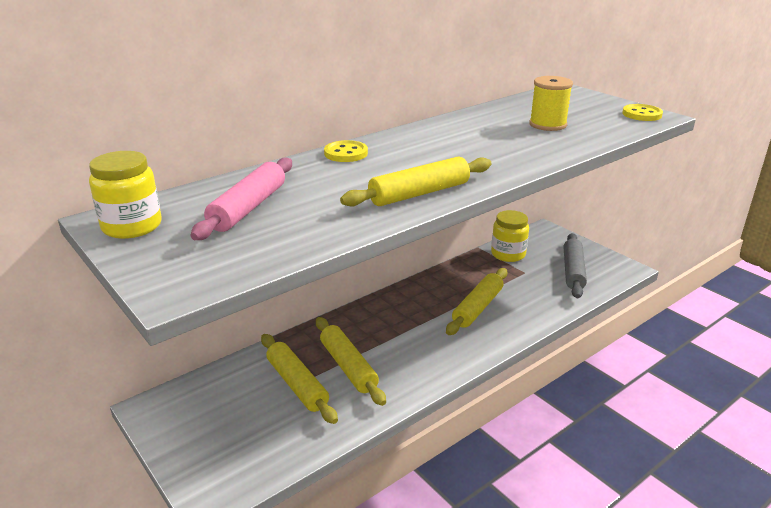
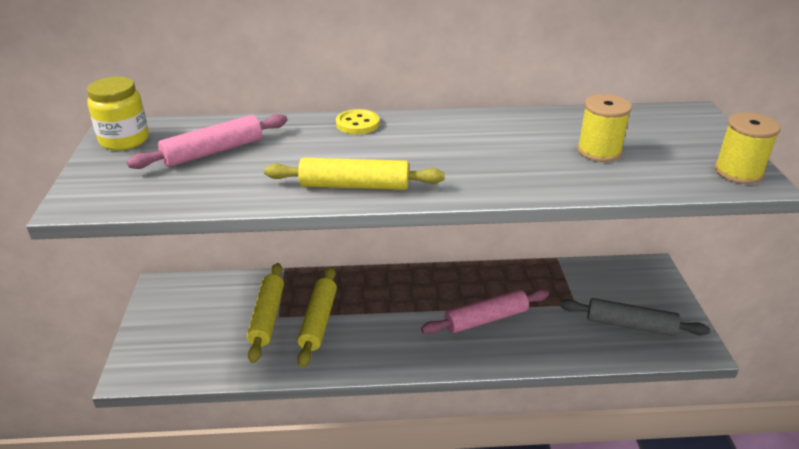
camera: 35 degrees right, 5 degrees up
(478, 308) = (486, 319): yellow rolling pin -> pink rolling pin
(508, 254) = (580, 278): yellow jar -> none
(573, 271) = (630, 325): grey rolling pin -> grey rolling pin turned 60 degrees clockwise
(642, 114) = (738, 172): yellow button -> yellow spool

